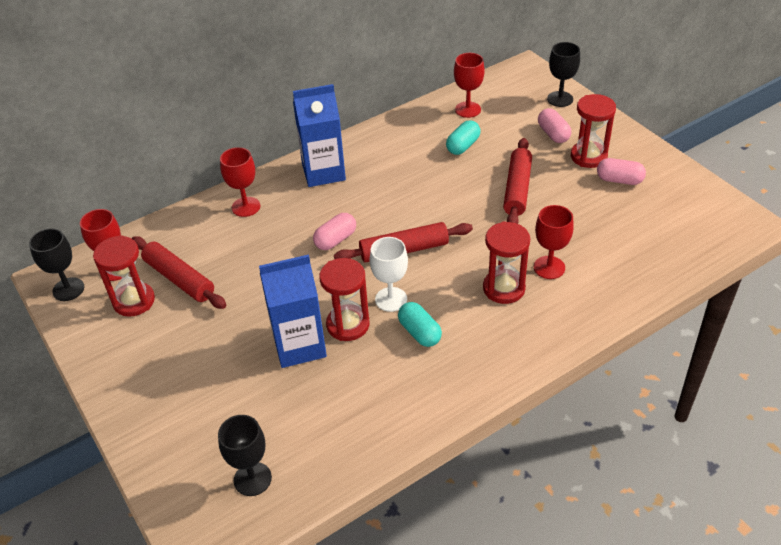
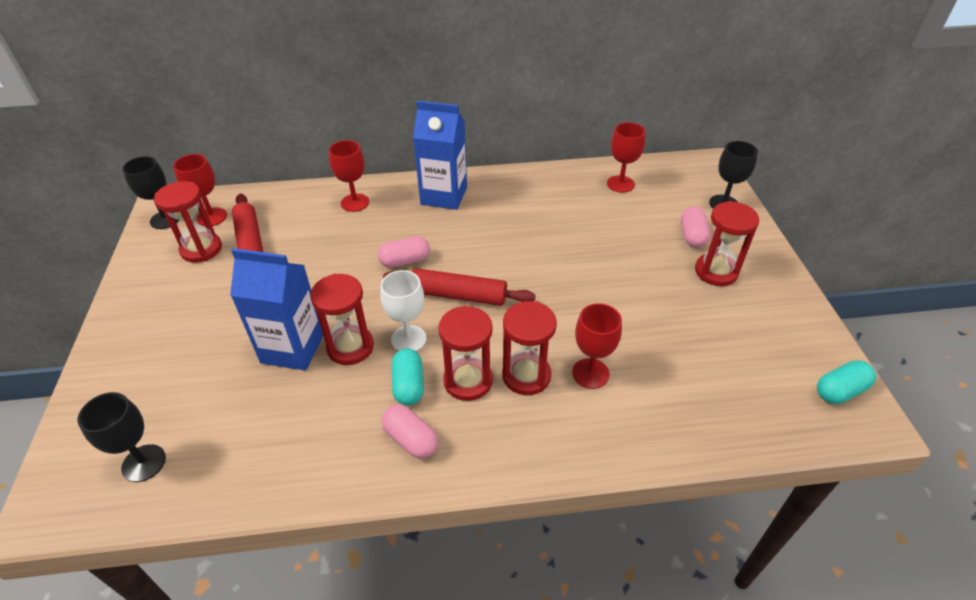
camera: 25 degrees right, 0 degrees up
(463, 146) = (590, 216): turquoise capsule -> turquoise capsule (840, 391)
(463, 310) = (468, 381): none -> red hourglass
(517, 189) = (615, 278): red rolling pin -> none
(619, 180) = (734, 309): pink capsule -> pink capsule (411, 439)

